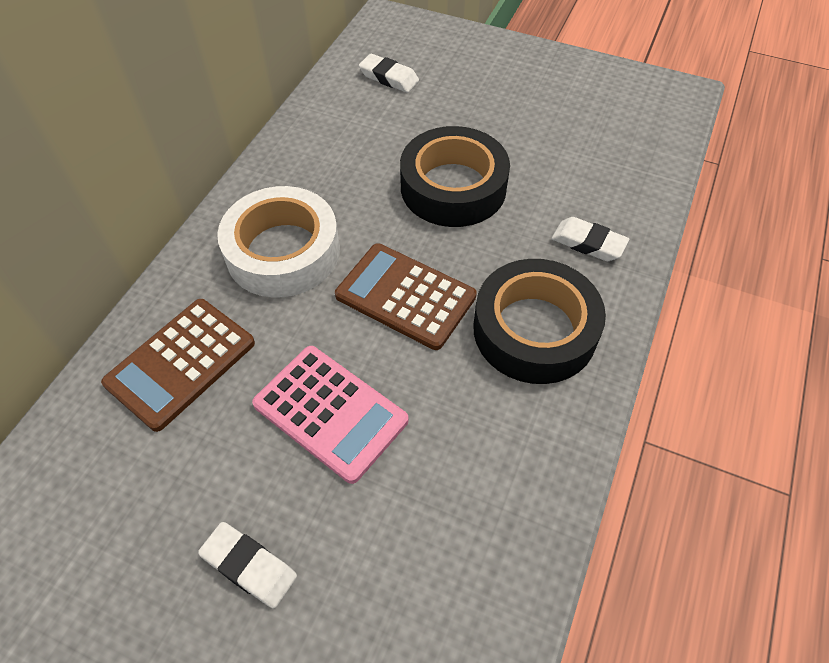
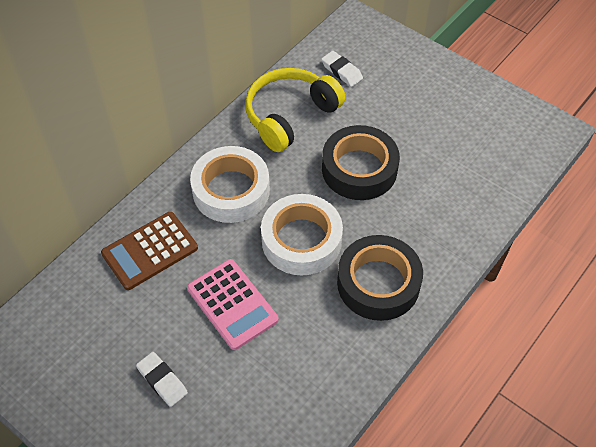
camera: 15 degrees right, 0 degrees up
(337, 141) = (290, 115): none -> yellow headphones
(405, 296) = (301, 240): brown calculator -> white tape
(588, 243) = (438, 232): white eraser -> none

